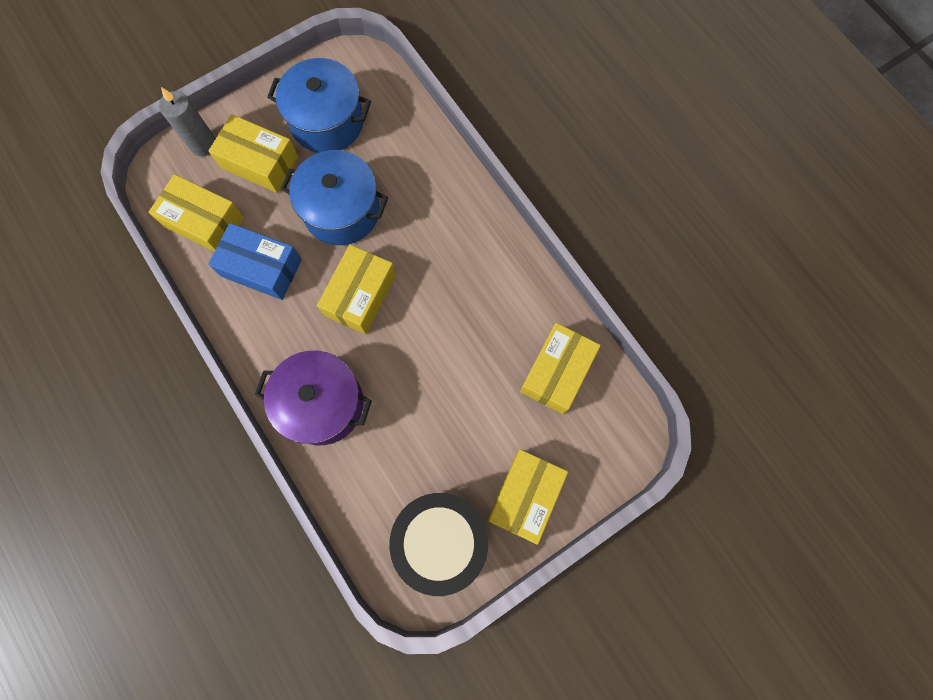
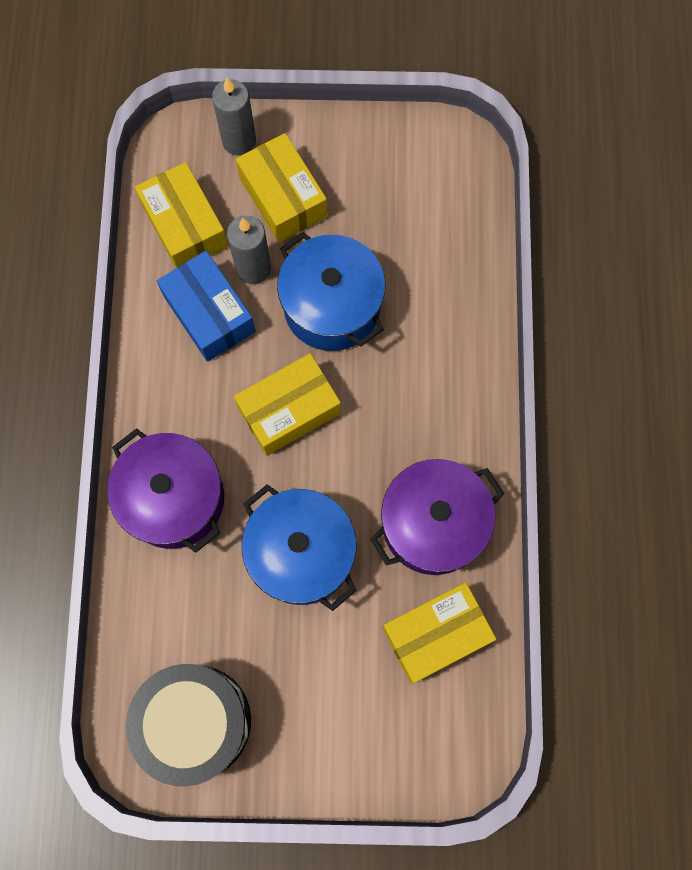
camera: 35 degrees right, 0 degrees up
(271, 220) = (253, 268): none -> grey candle
(327, 122) = (383, 197): blue pot -> blue pot (301, 553)
(505, 305) = (433, 524): none -> purple pot
(525, 496) = (310, 739): yellow box -> none

